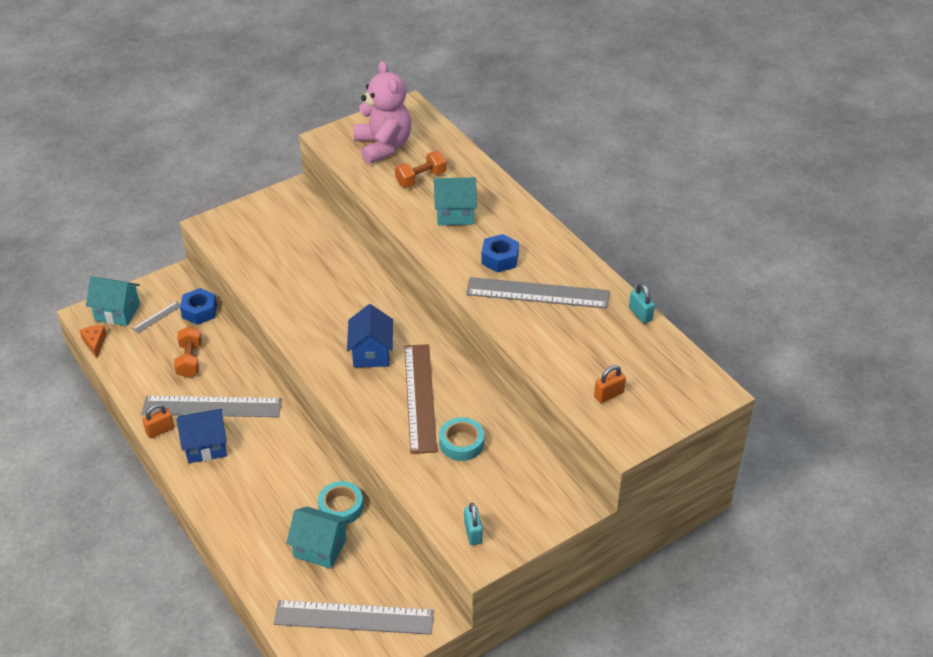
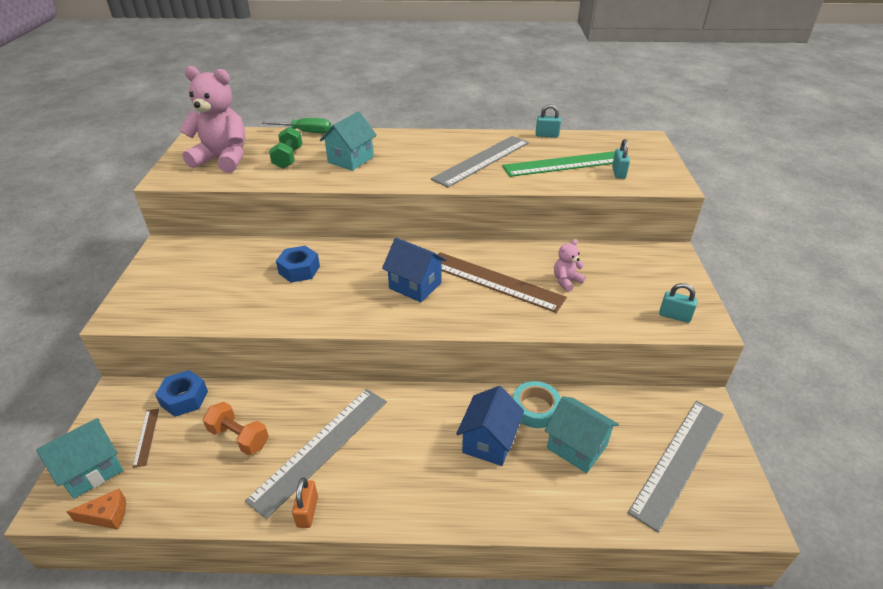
camera: 55 degrees left, 5 degrees down
(95, 343) = (107, 515): orange cheese -> orange cheese turned 150 degrees clockwise
(157, 317) = (146, 437): grey ruler -> brown ruler
(205, 446) = (370, 479): blue house -> blue house (489, 441)
(320, 548) = (577, 447): turquoise house -> turquoise house turned 75 degrees clockwise
(421, 178) = (288, 158): orange dumbbell -> green dumbbell
(461, 443) = (566, 281): turquoise tape -> pink teddy bear
(476, 160) = (305, 132): none -> green screwdriver
(500, 259) = (426, 161): blue nut -> blue nut (299, 270)
(589, 351) = (566, 164): none -> green ruler
(608, 395) = (618, 173): orange padlock -> turquoise padlock

